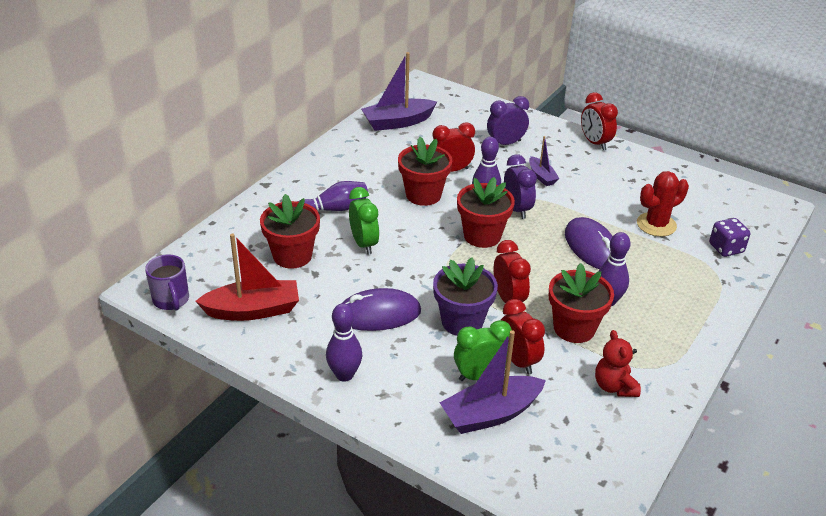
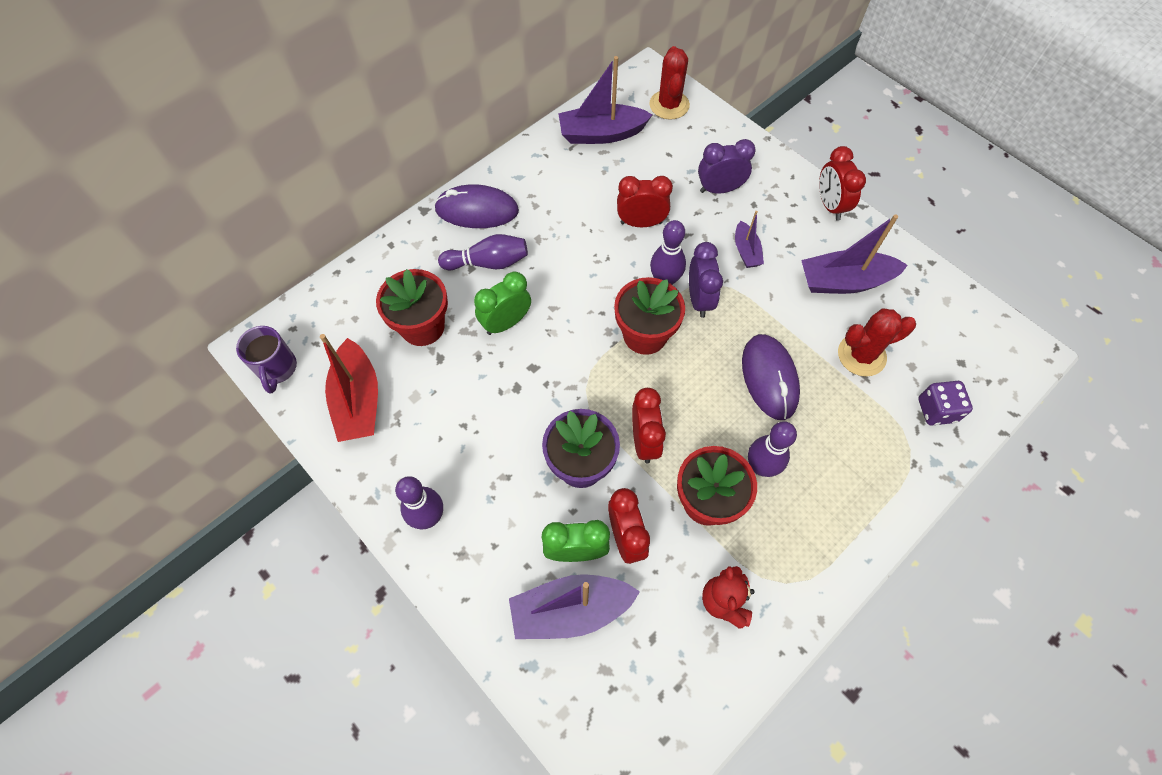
camera: 15 degrees right, 25 degrees up
(253, 310) = (358, 401): red boat -> red boat turned 75 degrees clockwise
(364, 244) = (506, 323): green clock -> green clock turned 120 degrees counterclockwise
(378, 314) = (491, 434): purple mouse -> purple mouse (477, 210)
(423, 195) = (596, 257): red flower pot -> none
(445, 100) = (669, 105): none -> red cactus
(624, 184) = (844, 281): none -> purple boat

